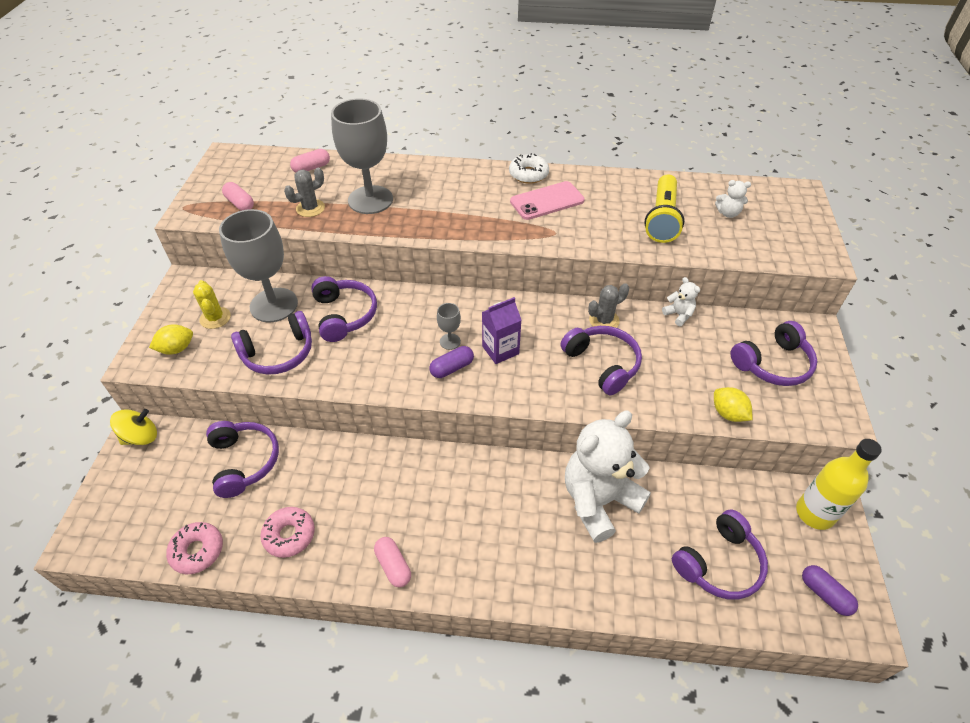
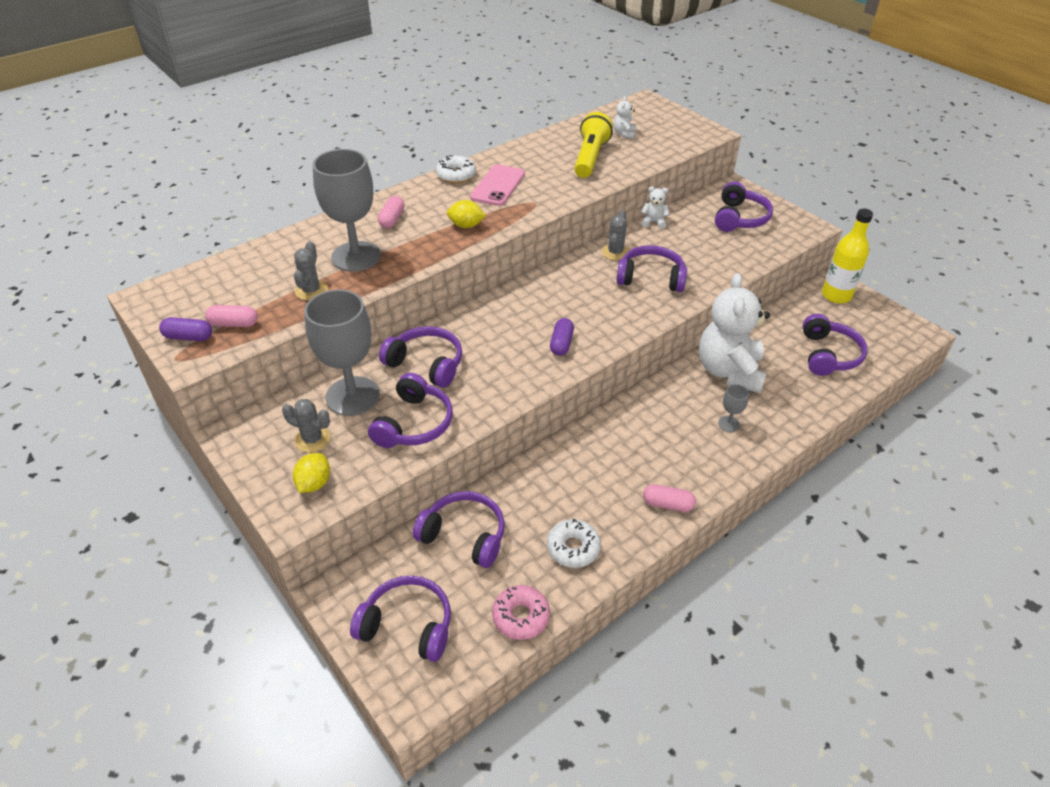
camera: 45 degrees left, 5 degrees down
(140, 492) = (407, 625): none -> purple headphones
(141, 437) = (342, 593): yellow spinning top -> none
(215, 318) = (312, 439): yellow cactus -> grey cactus
(289, 535) = (573, 548): pink donut -> white donut
(311, 168) = (258, 262): pink capsule -> pink capsule (392, 219)
(450, 341) = (534, 329): grey goblet -> grey goblet (729, 424)
(500, 350) = (576, 311): purple carton -> none
(662, 219) = (590, 157): yellow flashlight -> yellow flashlight turned 135 degrees counterclockwise
(728, 213) = (624, 134): white teddy bear -> white teddy bear turned 135 degrees clockwise
(728, 413) = (754, 259): yellow lemon -> yellow lemon (466, 225)
(824, 594) = (888, 331): purple capsule -> purple capsule (189, 337)

